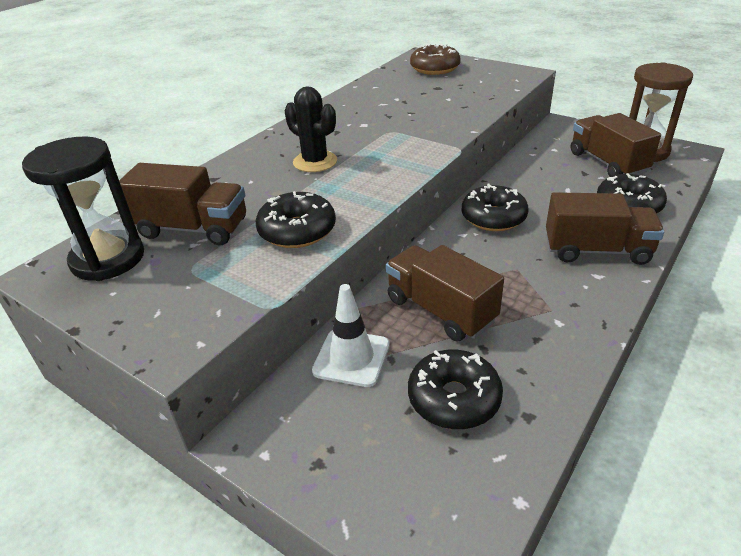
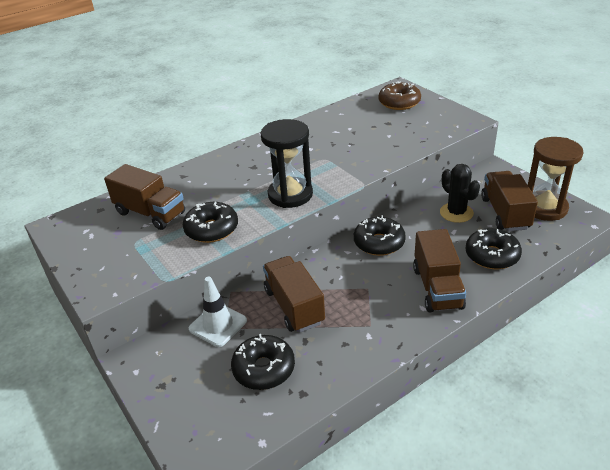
camera: 20 degrees right, 0 degrees up
(108, 259) = (92, 224): black hourglass -> black hourglass (290, 195)
(315, 162) = (255, 175): black cactus -> black cactus (456, 213)
(596, 250) = (437, 288): brown truck -> brown truck turned 60 degrees clockwise

